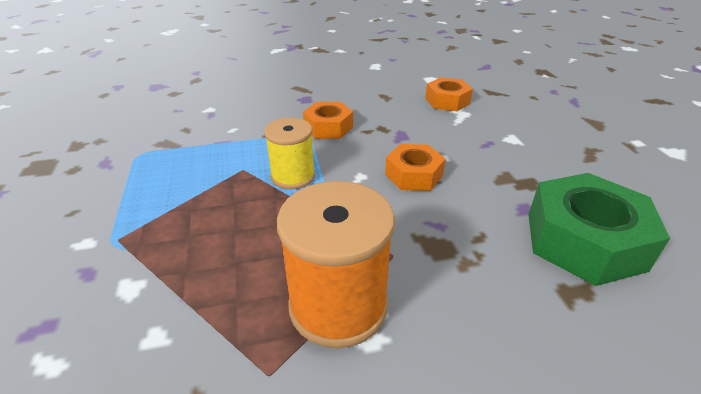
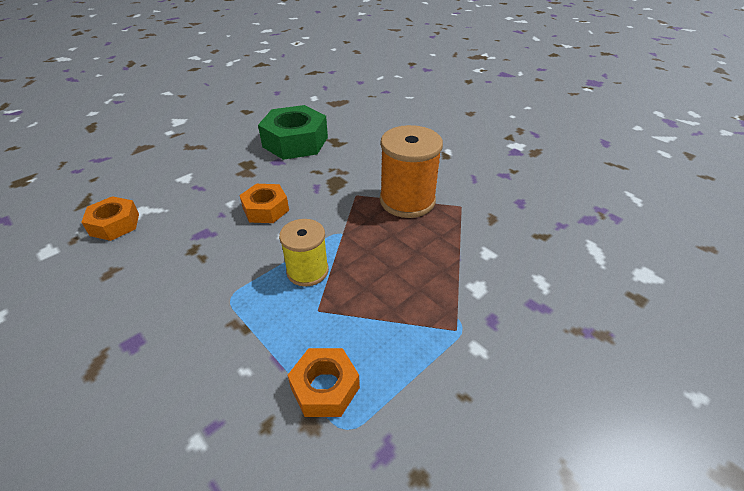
camera: 120 degrees left, 5 degrees up
(328, 127) = (206, 286): orange nut -> orange nut (325, 388)

